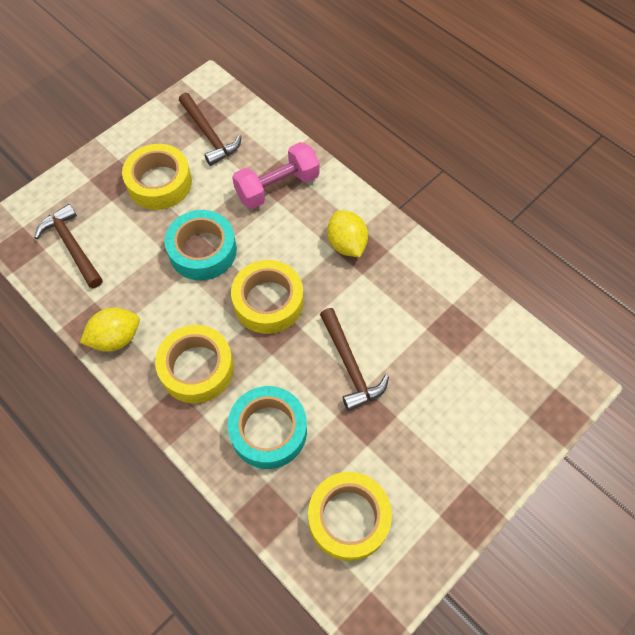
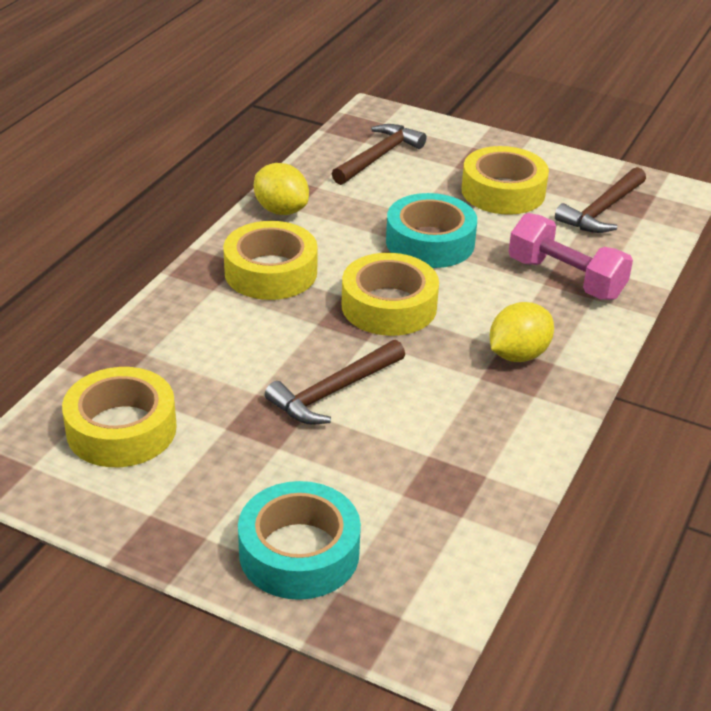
camera: 70 degrees right, 25 degrees down
(268, 431) = (213, 342): turquoise tape -> turquoise tape (299, 552)

